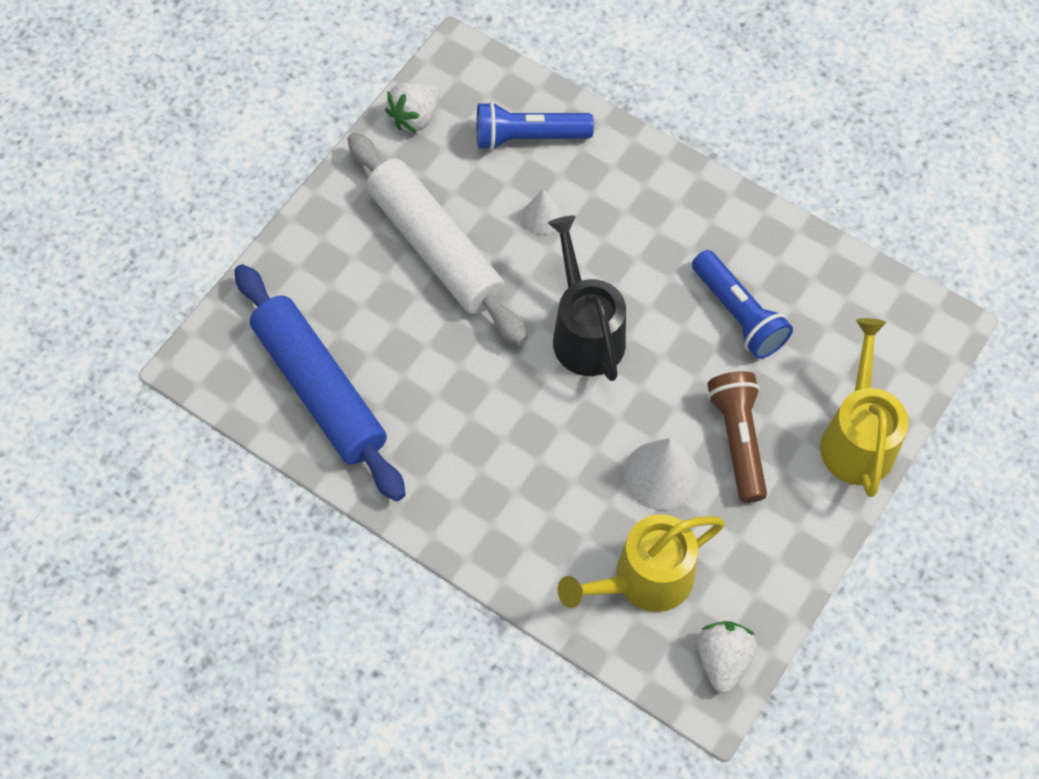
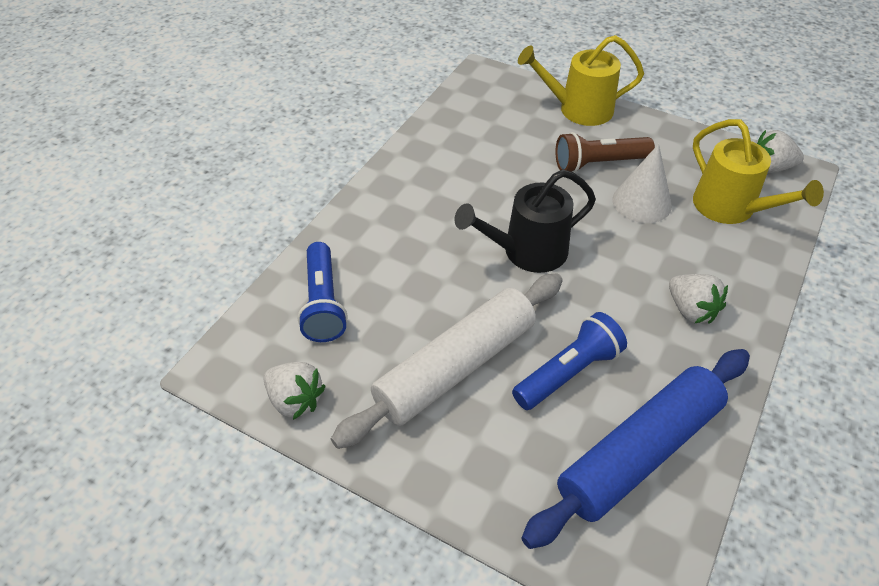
camera: 95 degrees left, 15 degrees down
(483, 483) = (691, 310): none -> white strawberry
(542, 217) = (413, 287): white cone -> none
(738, 314) = (491, 165): blue flashlight -> blue flashlight (568, 373)

